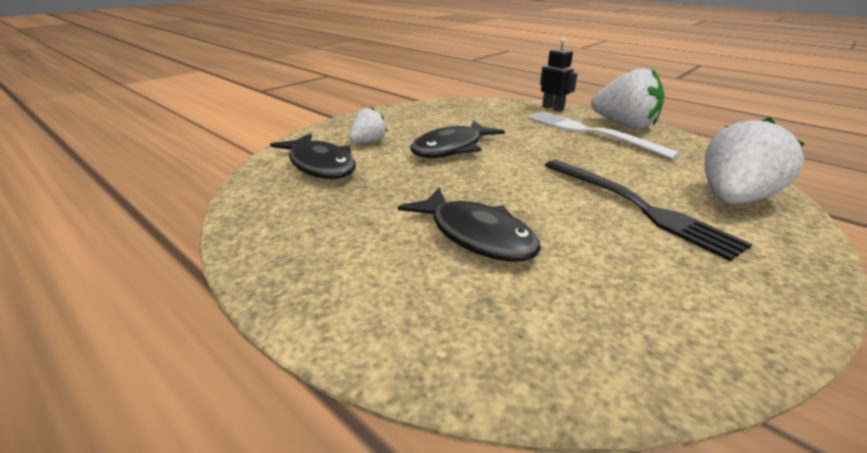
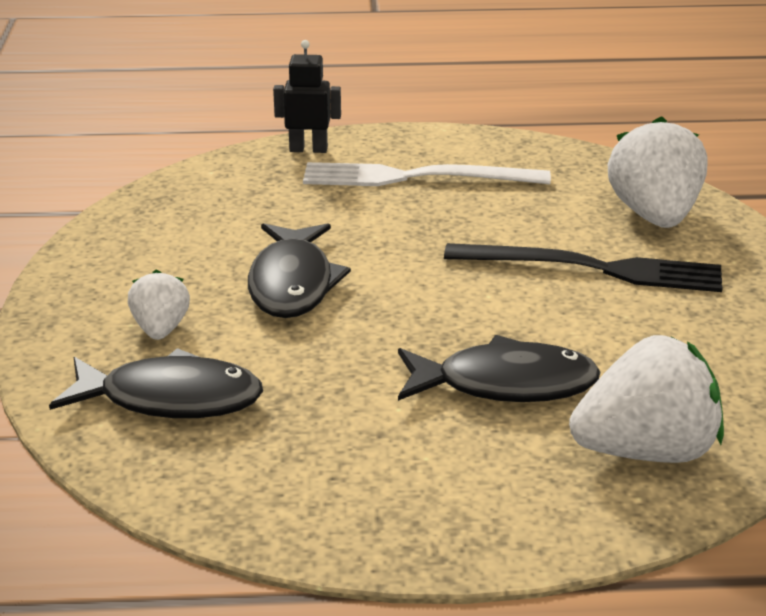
camera: 45 degrees left, 0 degrees up
(624, 125) = (435, 146): white strawberry -> white strawberry (646, 451)

